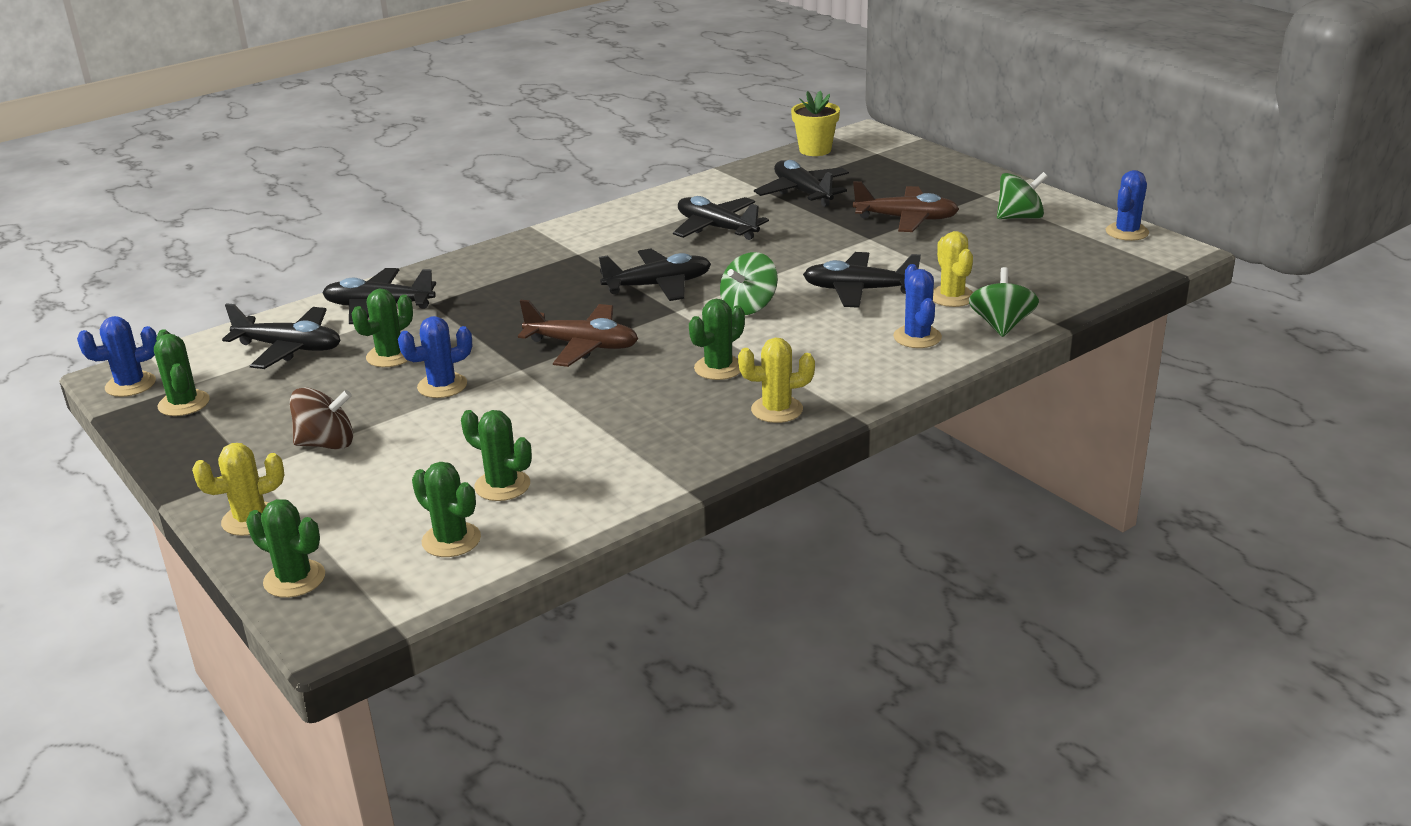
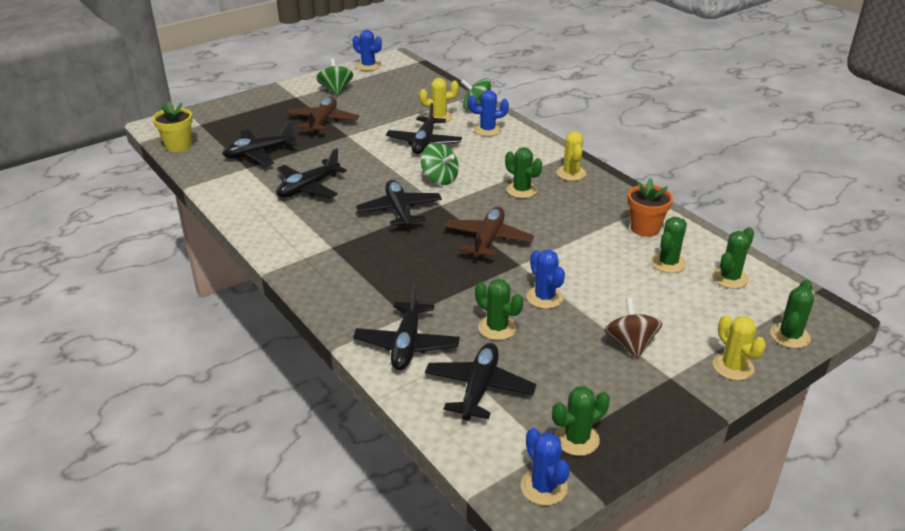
camera: 90 degrees left, 5 degrees up
(603, 471) = (645, 228): none -> orange flower pot

